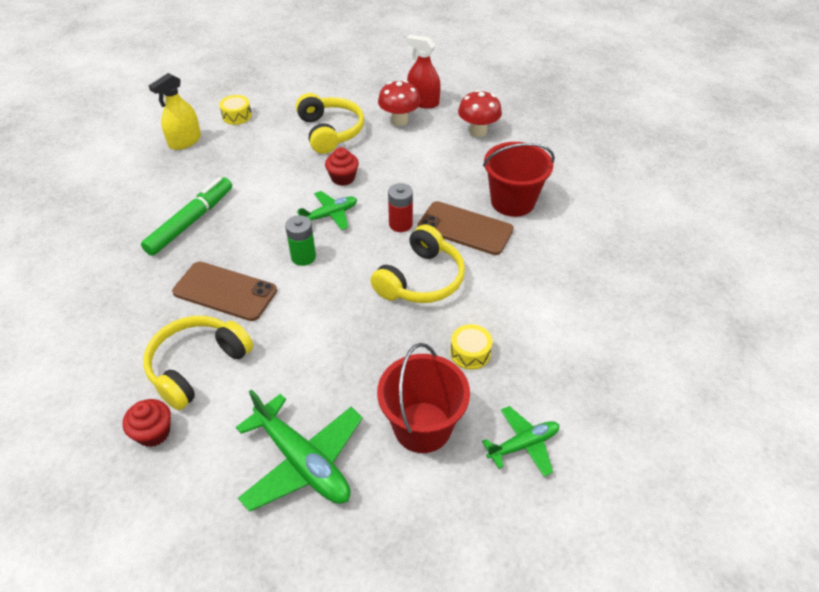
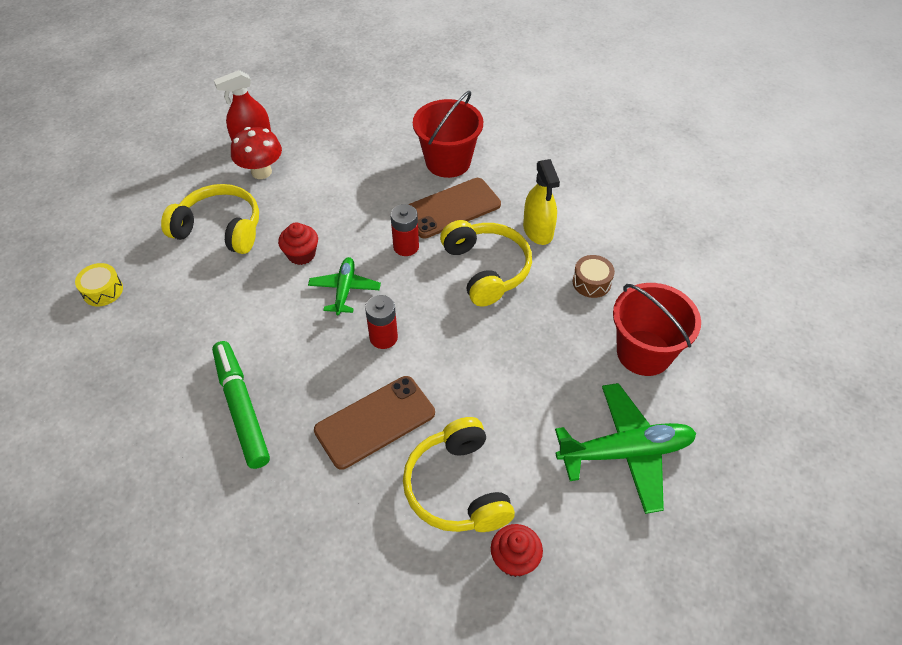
camera: 55 degrees left, 5 degrees up
(185, 141) = (94, 357): yellow spray bottle -> yellow spray bottle (538, 230)
(303, 257) = (383, 337): green battery -> red battery
(470, 353) = (591, 282): yellow drum -> brown drum
(478, 131) = (336, 131): red mushroom -> none
(523, 445) = (700, 301): green plane -> none

